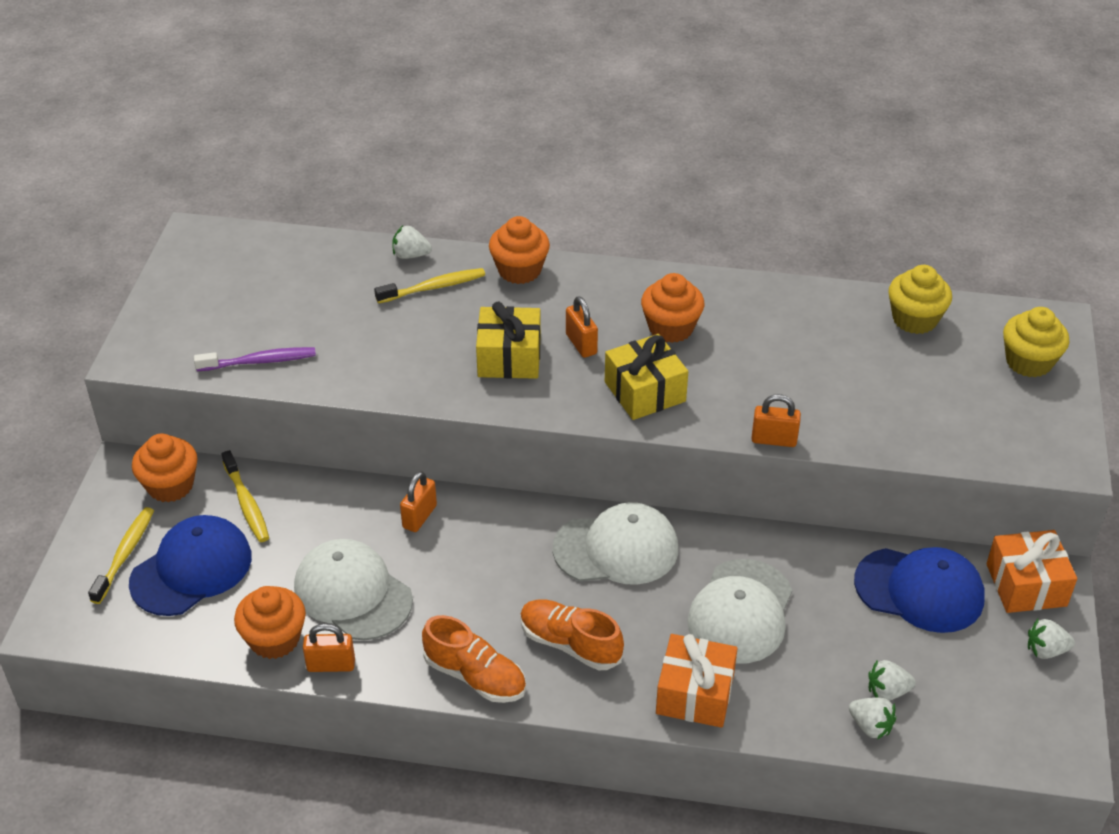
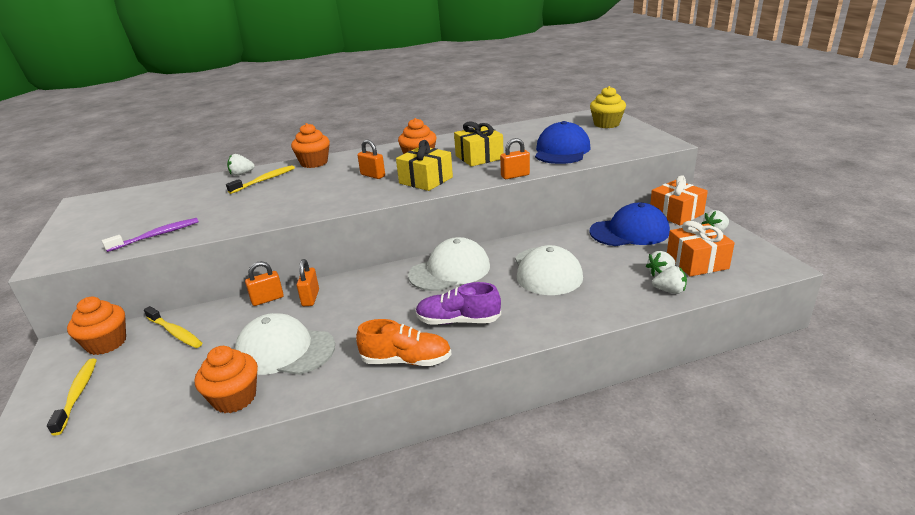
camera: 25 degrees left, 15 degrees down
(191, 569) = (143, 383): blue cap -> blue cap (562, 150)
(331, 665) = (291, 396): orange padlock -> orange padlock (267, 299)
(509, 357) = (332, 190): yellow gift -> yellow gift (479, 157)
(570, 644) = (458, 321): orange shoe -> purple shoe
(695, 694) = (557, 315): orange gift -> orange gift (697, 262)
(914, 319) = (539, 127): yellow cupcake -> none

